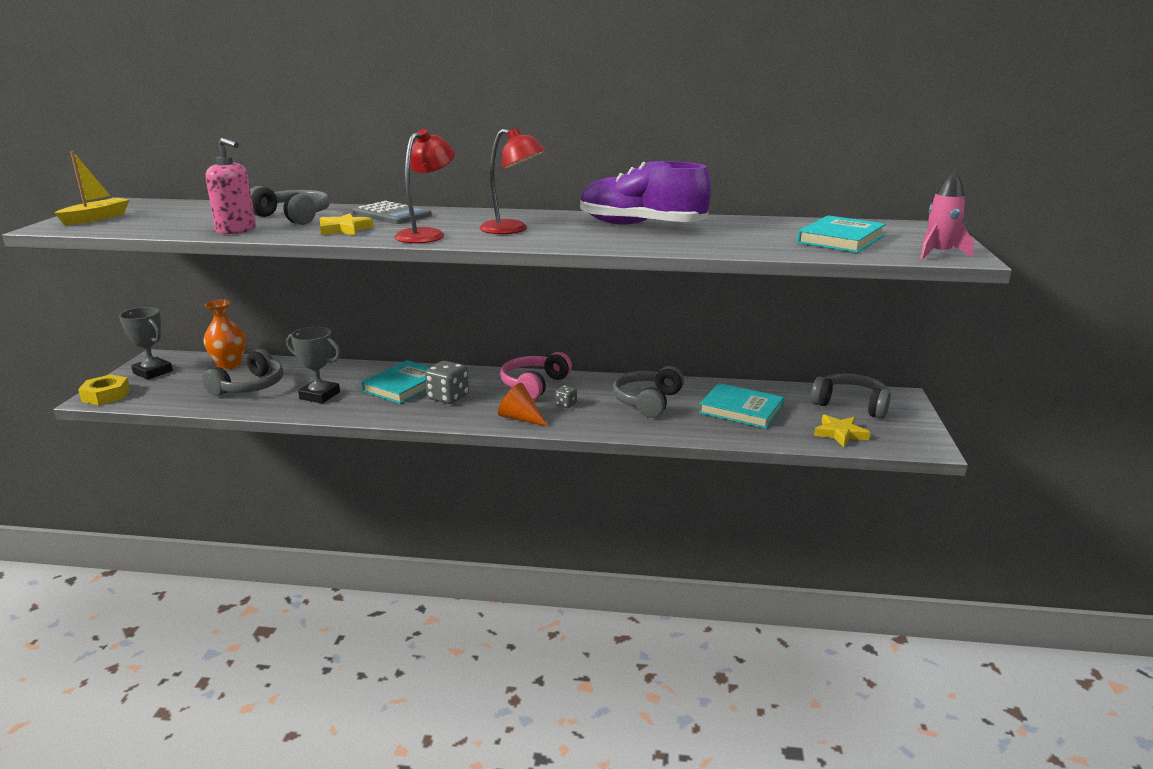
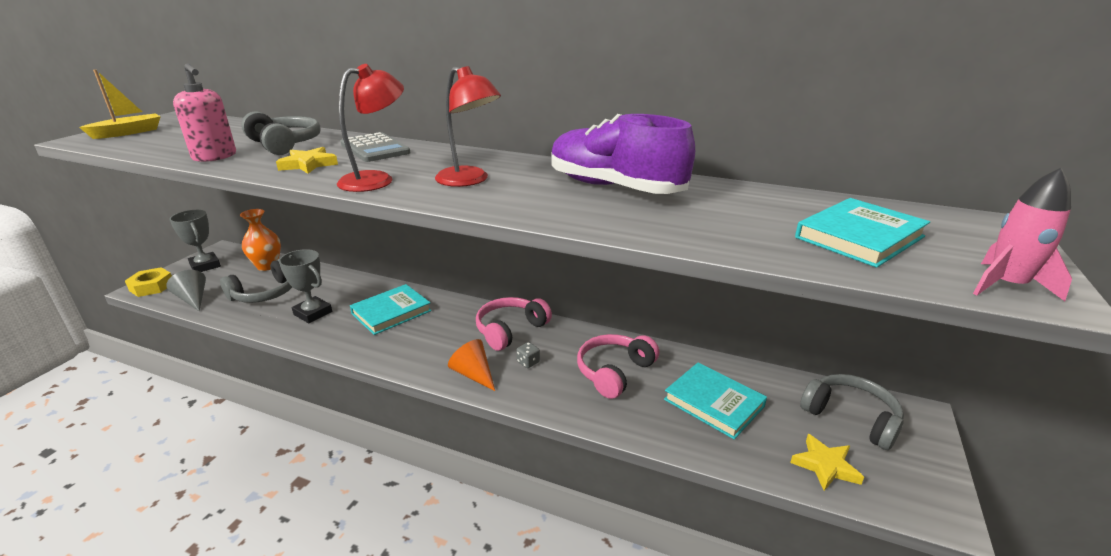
camera: 15 degrees right, 5 degrees up
(169, 400) = (193, 299): none -> grey cone
(448, 397) = (421, 334): grey dice -> none
(648, 401) = (614, 372): grey headphones -> pink headphones

